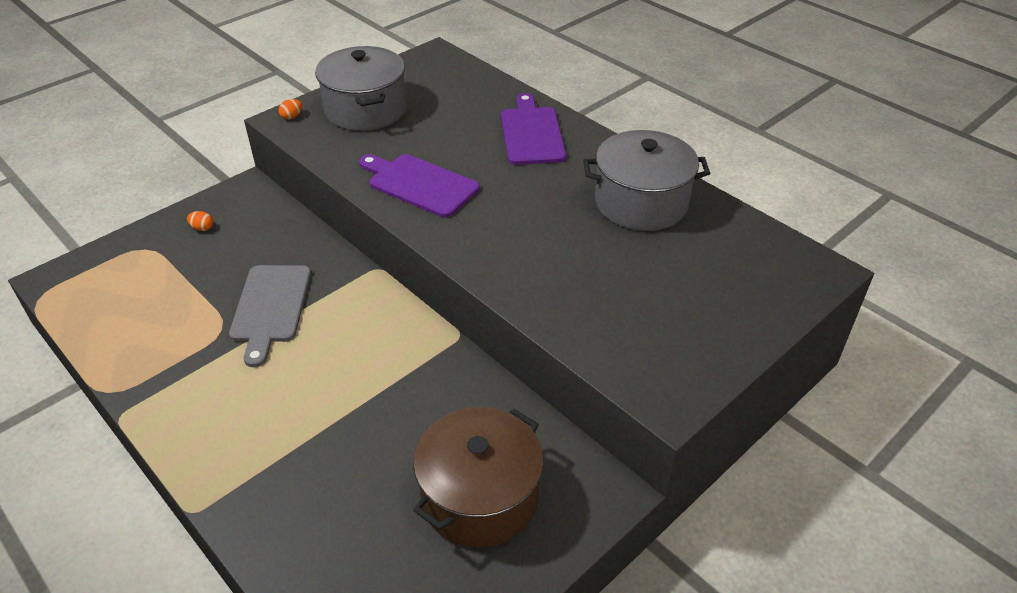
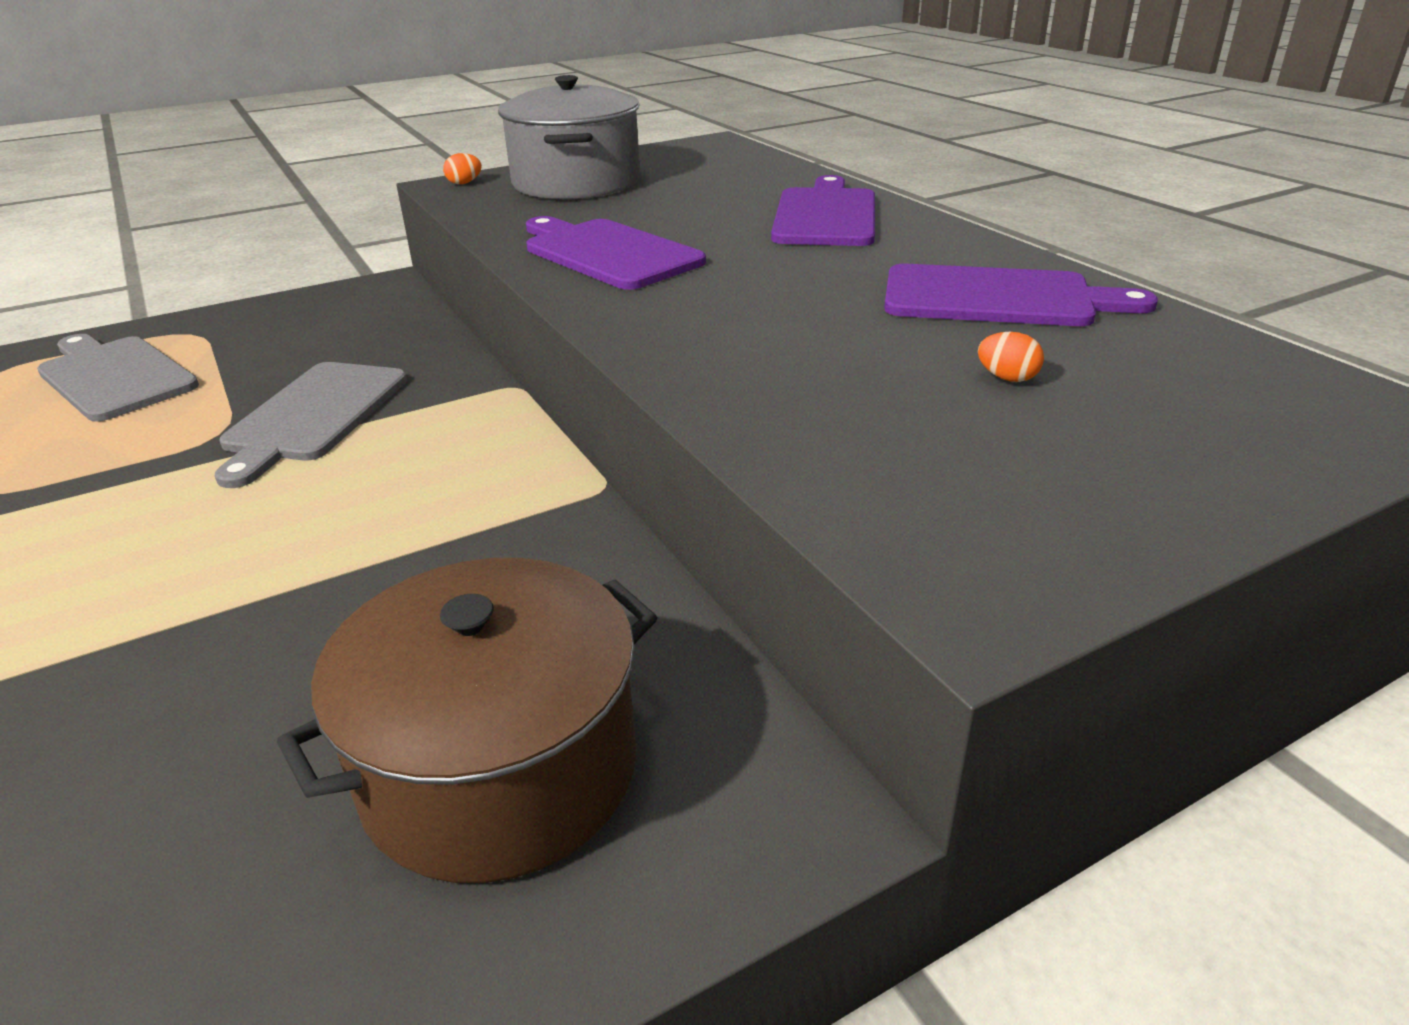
camera: 15 degrees right, 10 degrees down
(121, 293) = (115, 376): none -> grey cutting board
(202, 228) = (288, 319): orange egg -> orange egg (1007, 378)
(641, 202) = (997, 298): grey pot -> purple cutting board

